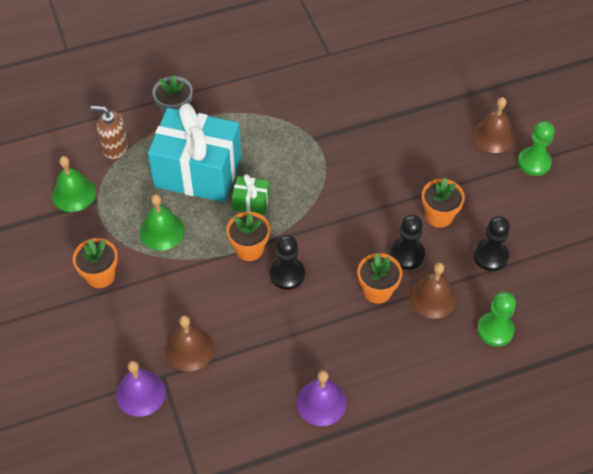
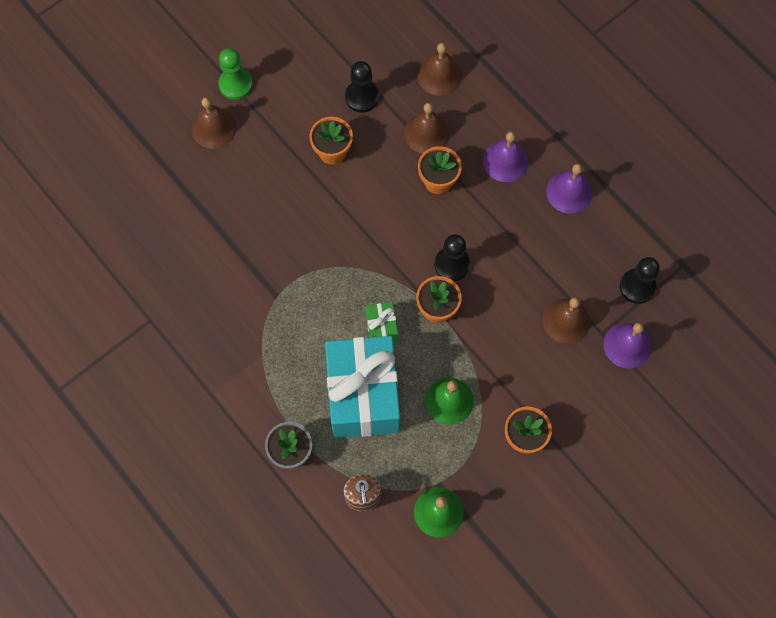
camera: 110 degrees left, 15 degrees up
(377, 356) = (505, 161): none -> purple bell
(407, 254) = (388, 167): black pawn -> black pawn (637, 286)
(495, 330) = (439, 75): green pawn -> brown bell

